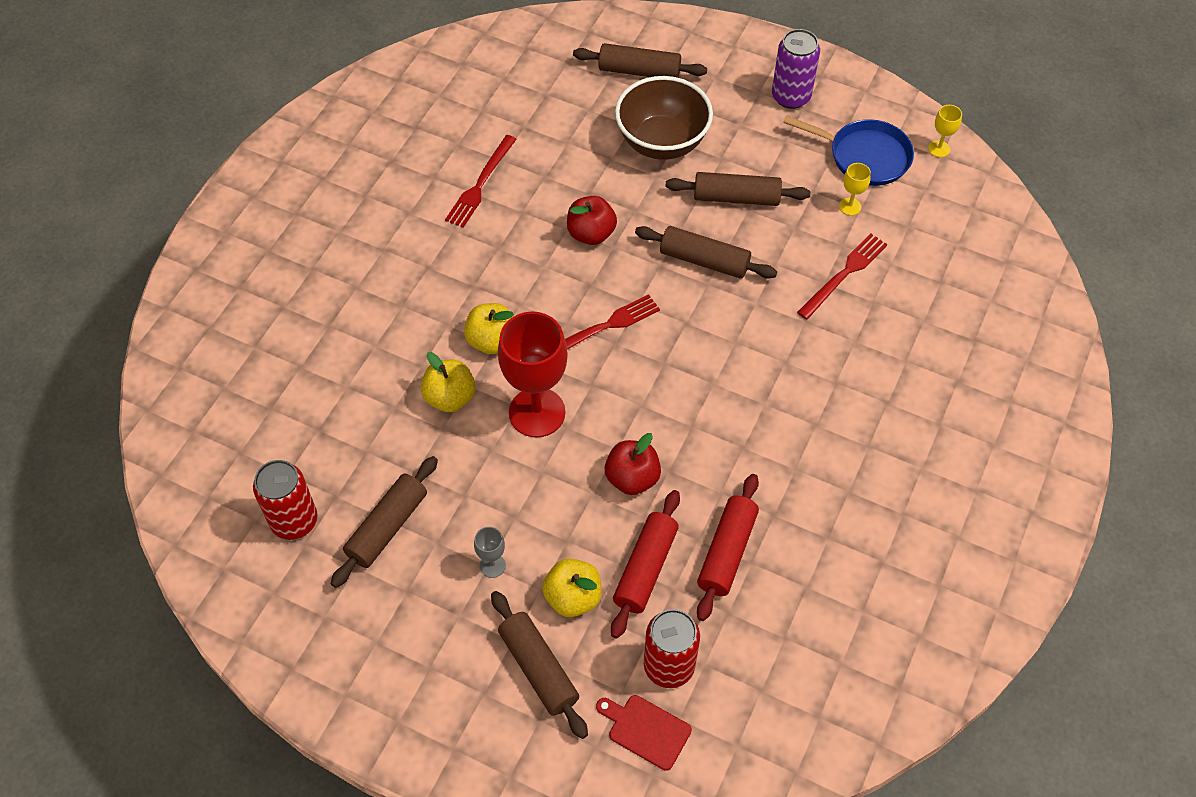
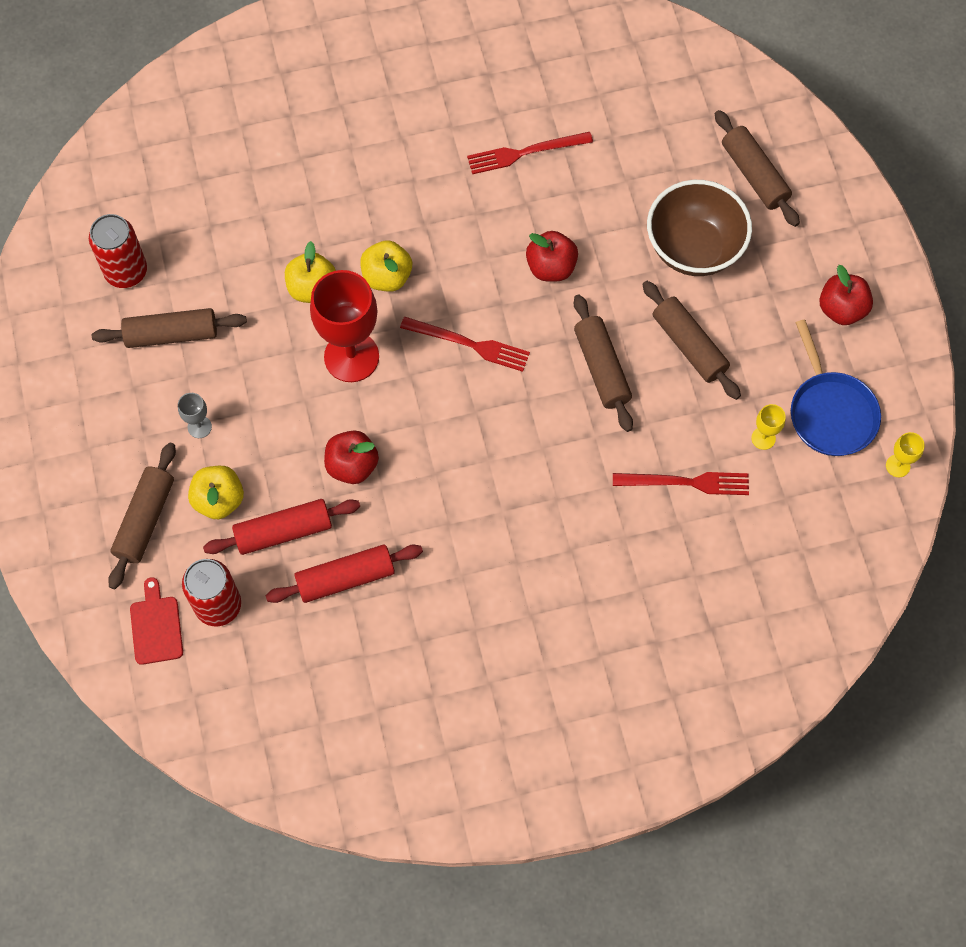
camera: 50 degrees right, 10 degrees up
(791, 97) = (841, 309): purple can -> red apple

